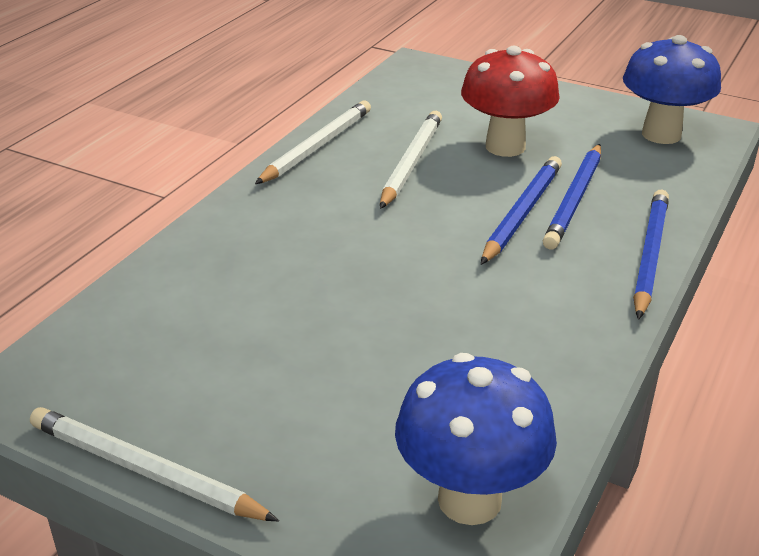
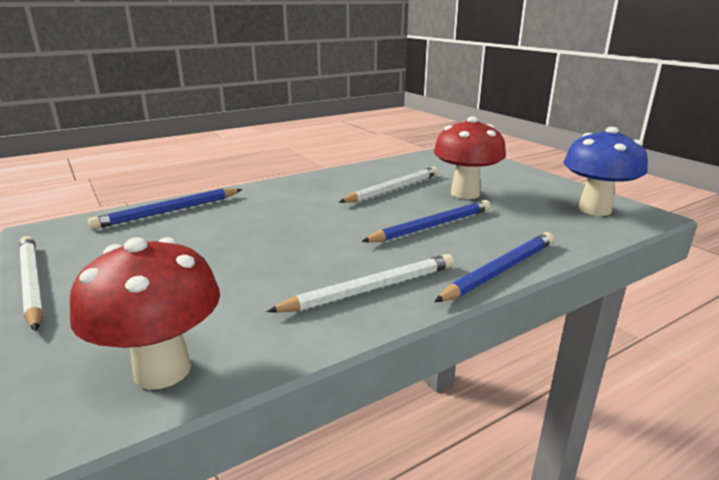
camera: 30 degrees right, 10 degrees down
(317, 146) = (348, 172): white pencil -> white pencil (371, 288)
(469, 499) = (162, 370): blue mushroom -> red mushroom
(574, 199) = (480, 227): blue pencil -> blue pencil (169, 211)

